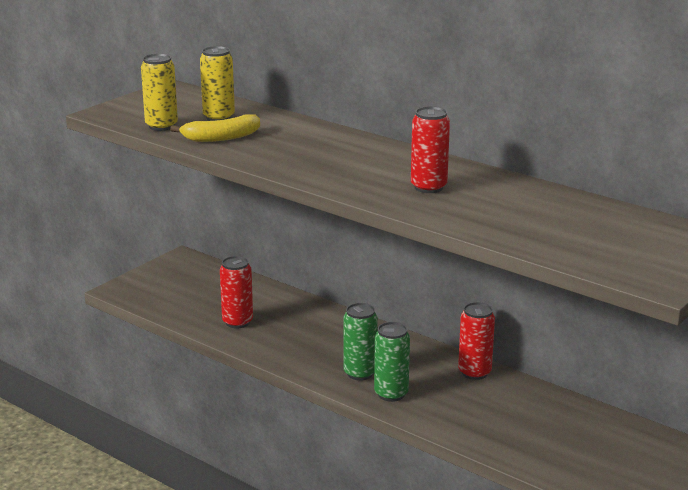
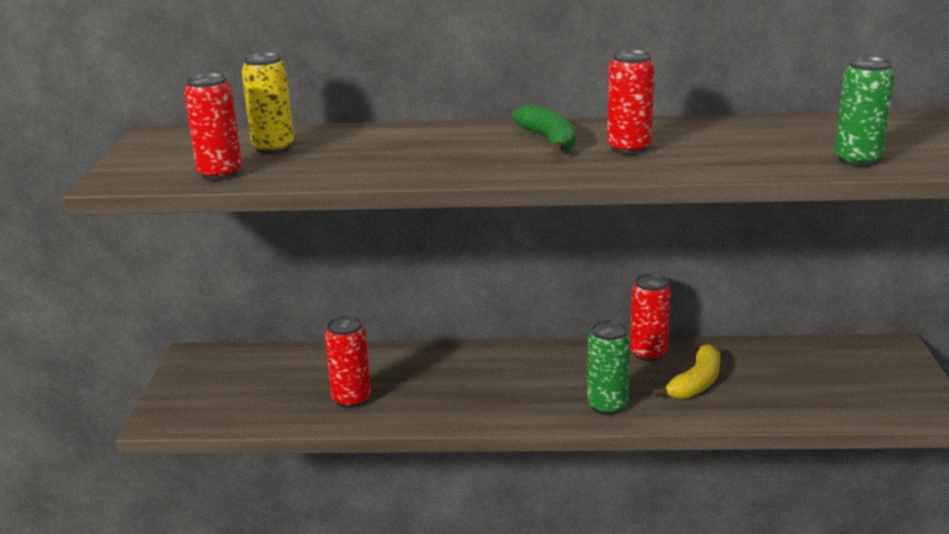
camera: 35 degrees left, 0 degrees up
(161, 126) = (220, 174): yellow can -> red can
(221, 138) = (317, 165): yellow banana -> yellow banana (696, 383)
(360, 373) = (549, 398): green can -> green can (857, 160)
(390, 164) = (549, 140): none -> green banana

